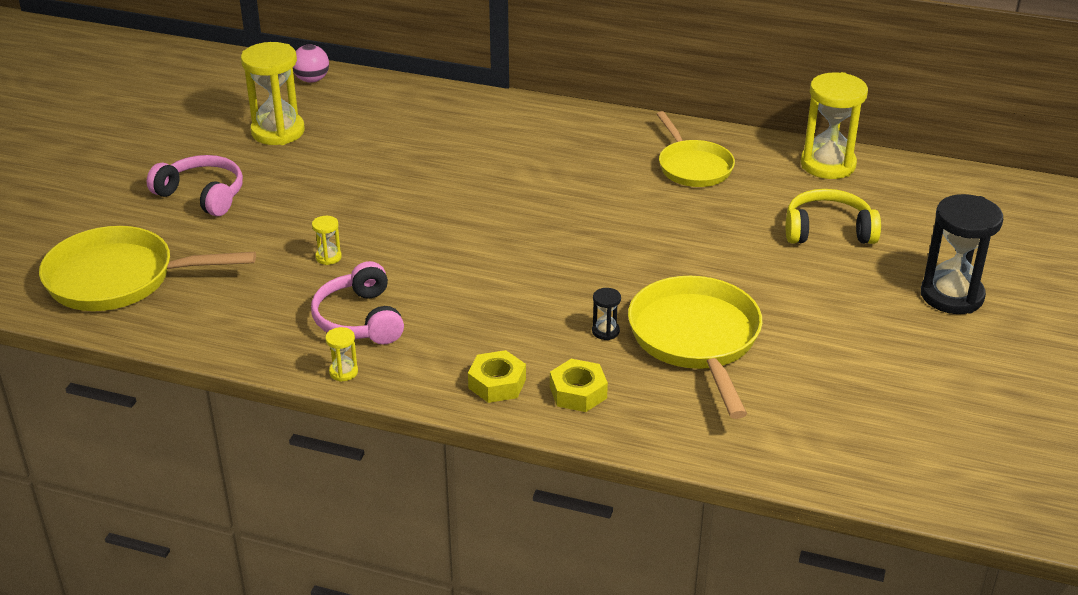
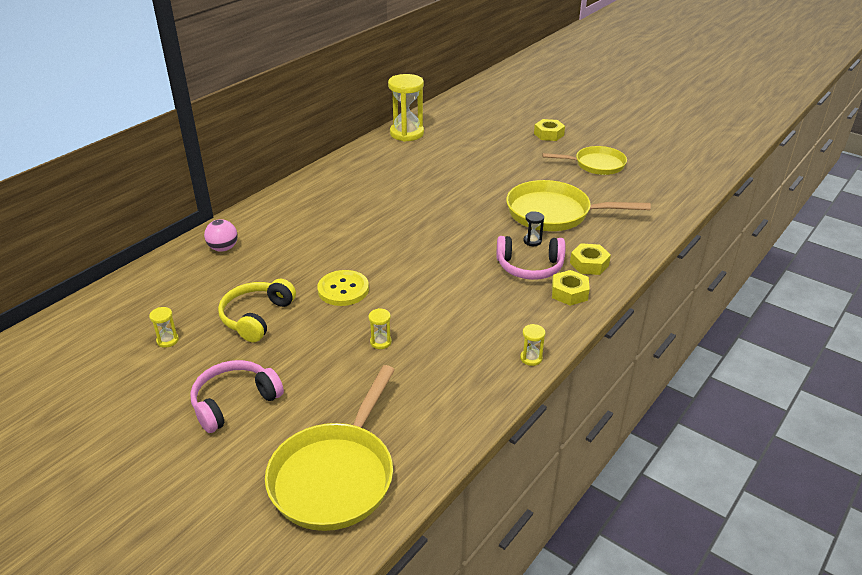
camera: 70 degrees left, 0 degrees up
(278, 132) = (167, 340): yellow hourglass -> yellow hourglass, size x0.43
(312, 80) = (98, 307): pink ball -> pink ball (223, 248)
(360, 319) = (470, 340): pink headphones -> pink headphones (530, 267)
(413, 209) = (343, 289): none -> yellow button
(693, 167) = (376, 173): yellow pan -> yellow pan (596, 165)
(828, 231) = (471, 150): yellow headphones -> yellow headphones (256, 317)
(951, 296) = (548, 134): black hourglass -> yellow nut

